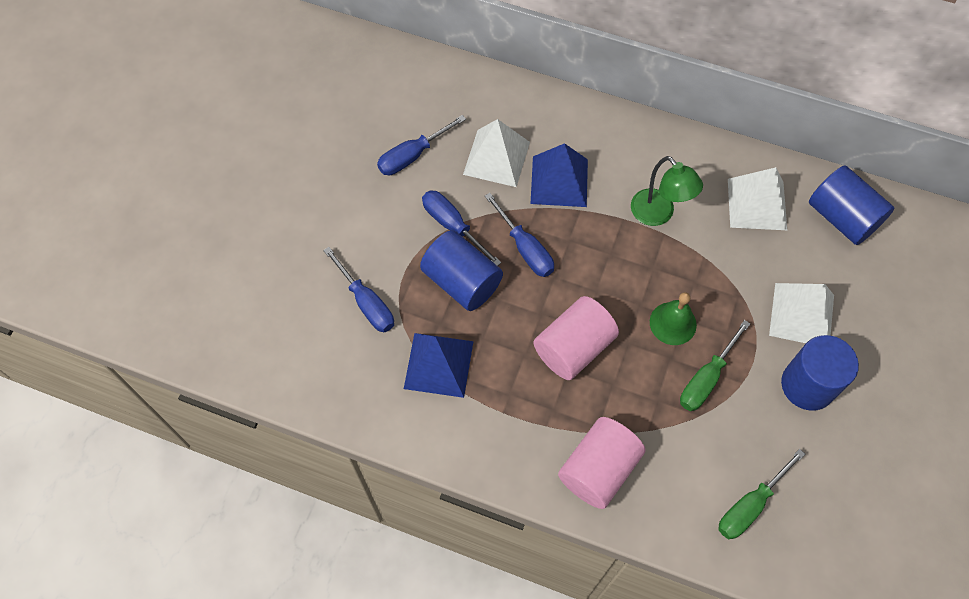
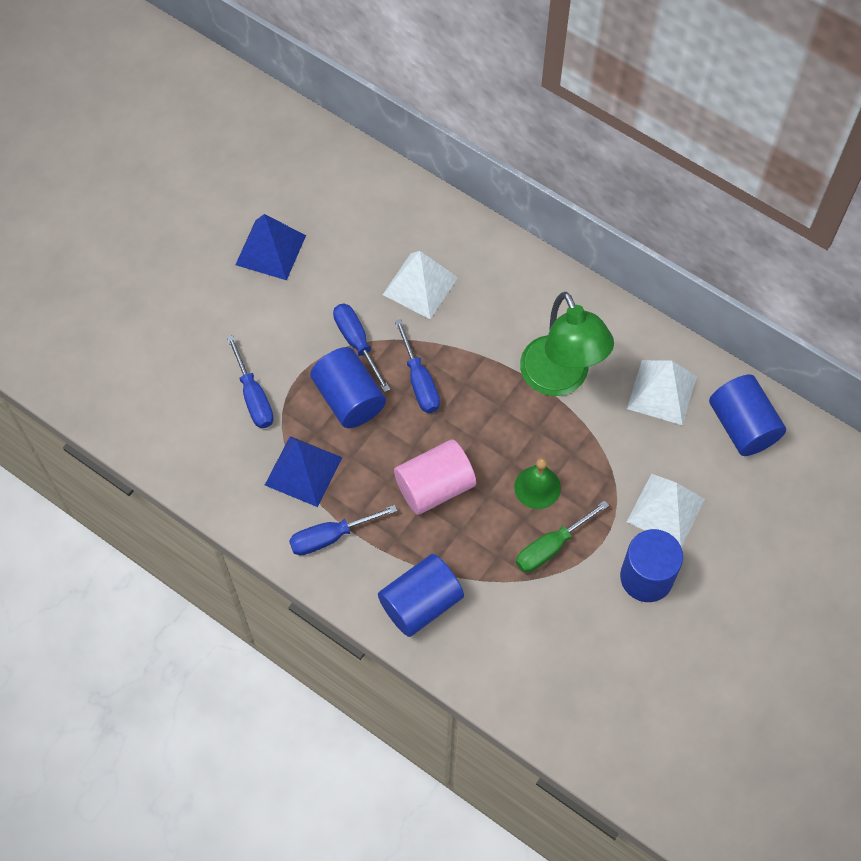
camera: 15 degrees right, 0 degrees up
(412, 156) = (339, 264): blue screwdriver -> blue screwdriver (331, 536)
(559, 181) = (474, 323): blue pyramid -> blue pyramid (270, 250)
(598, 469) = (421, 603): pink cylinder -> blue cylinder
(658, 214) = (560, 379): green lamp -> green lamp, size x1.57
(750, 505) = (551, 671): green screwdriver -> none

